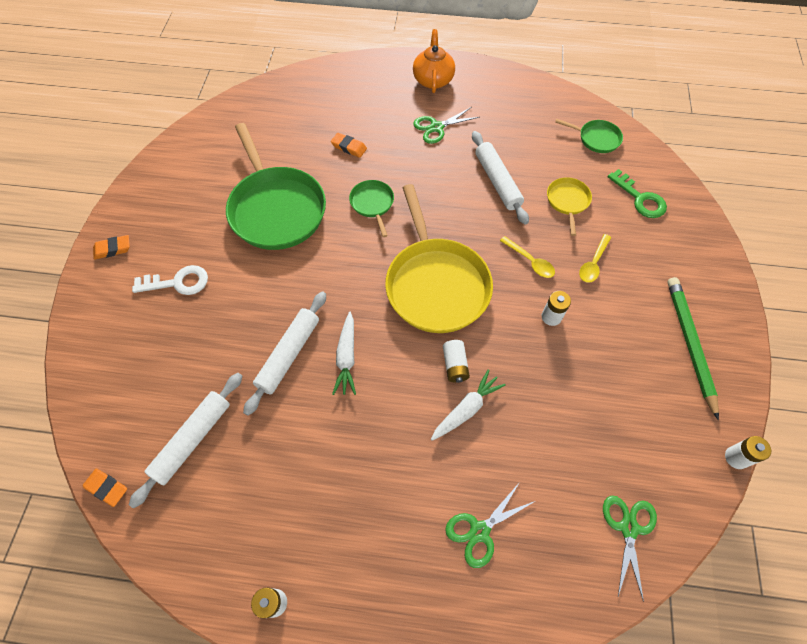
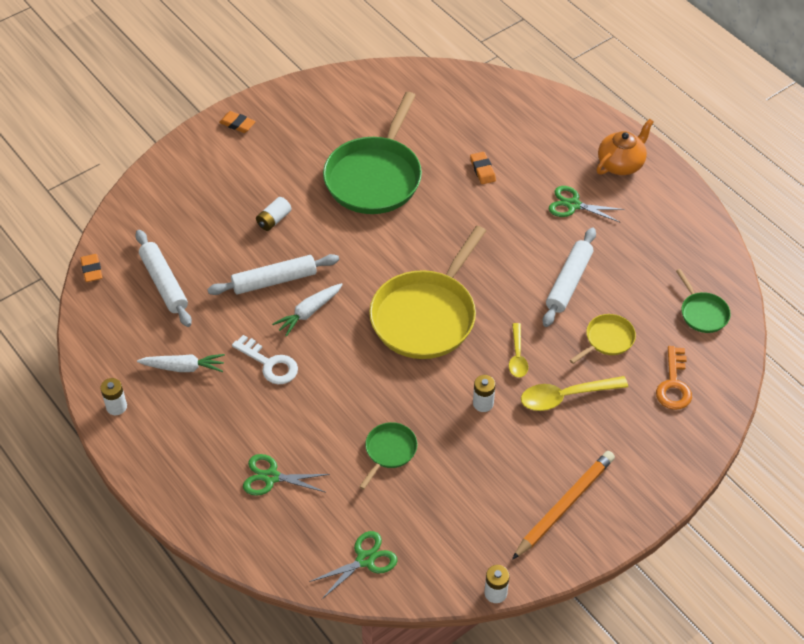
camera: 45 degrees right, 10 degrees down
(177, 282) = (255, 178): white key -> white key (269, 364)
(192, 440) = (164, 283): white rolling pin -> white rolling pin turned 75 degrees clockwise
(372, 204) = (449, 225): green pan -> green pan (389, 451)
(455, 365) = (374, 376): white battery -> white battery (274, 220)
(466, 409) = (348, 407): white carrot -> white carrot (184, 367)
(593, 263) = (566, 396): yellow spoon -> yellow spoon, size x1.57
(640, 198) = (673, 384): green key -> orange key
(689, 344) = (564, 505): green pencil -> orange pencil

